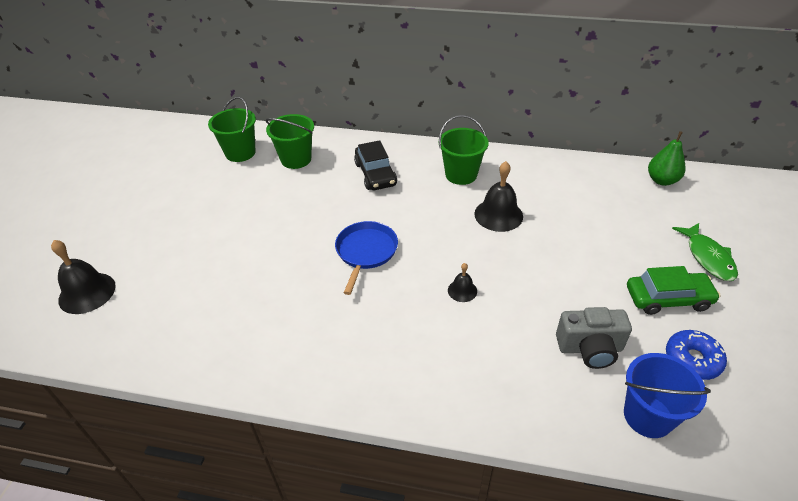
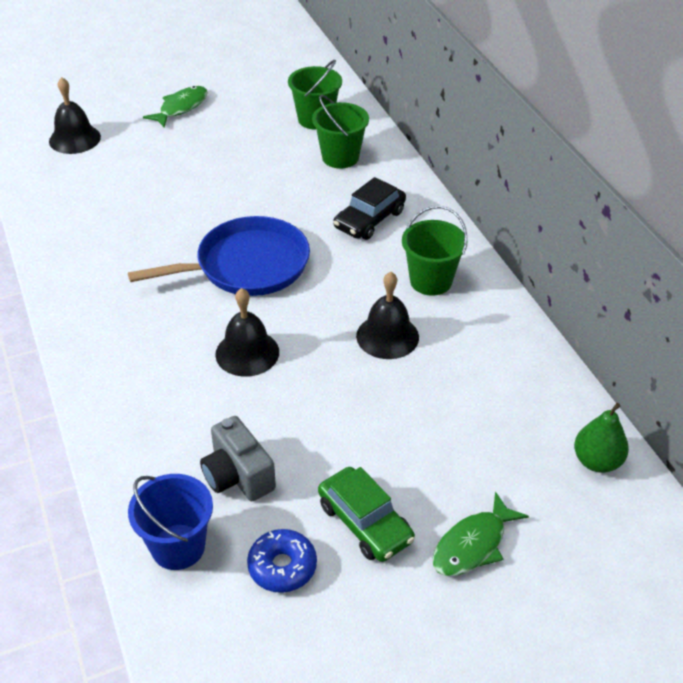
camera: 55 degrees right, 0 degrees up
(134, 212) = (181, 108): none -> green fish
(366, 252) = (247, 265): blue pan -> blue pan, size x1.55
(462, 290) = (247, 353): black bell -> black bell, size x1.86

